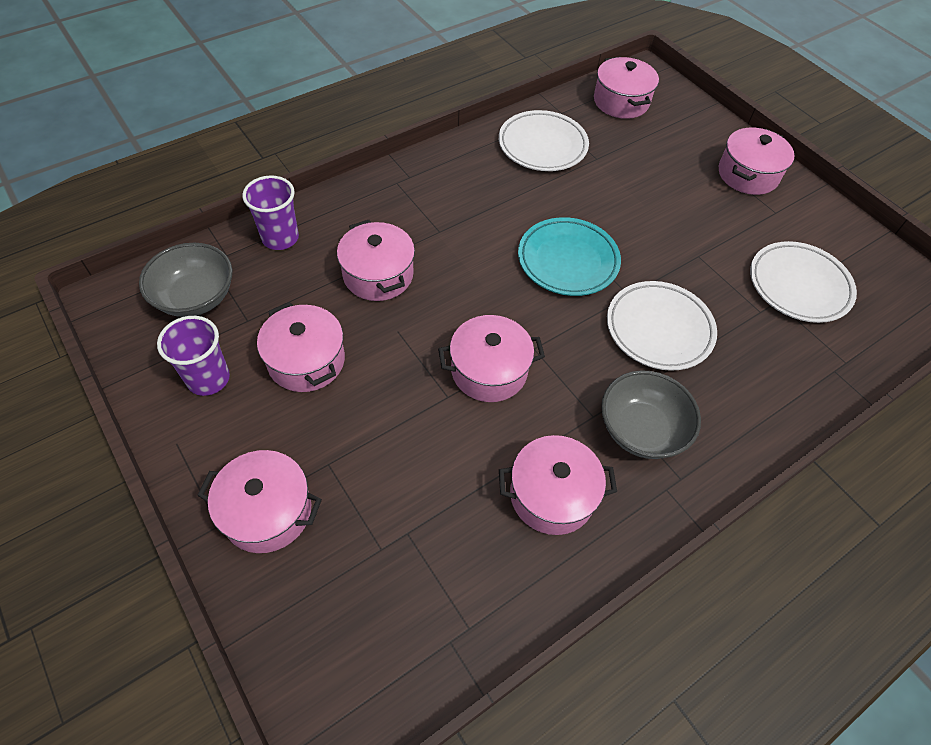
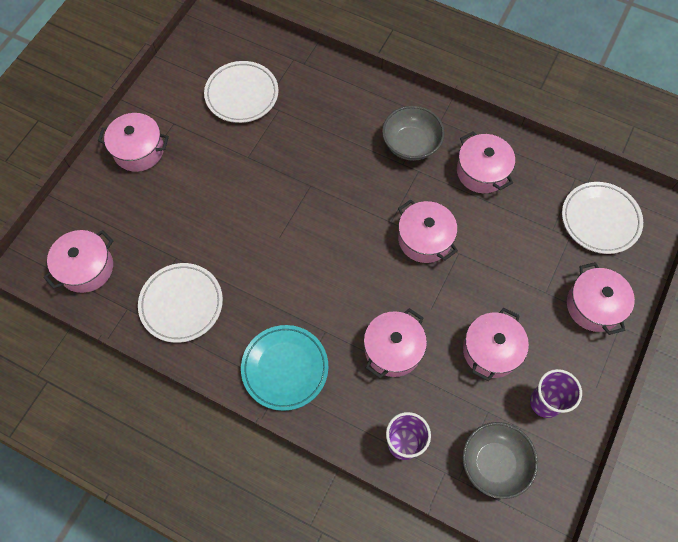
camera: 115 degrees left, 10 degrees up
(568, 260) = (302, 233): turquoise plate -> turquoise plate (285, 368)
(659, 329) = (329, 159): white plate -> white plate (600, 220)

